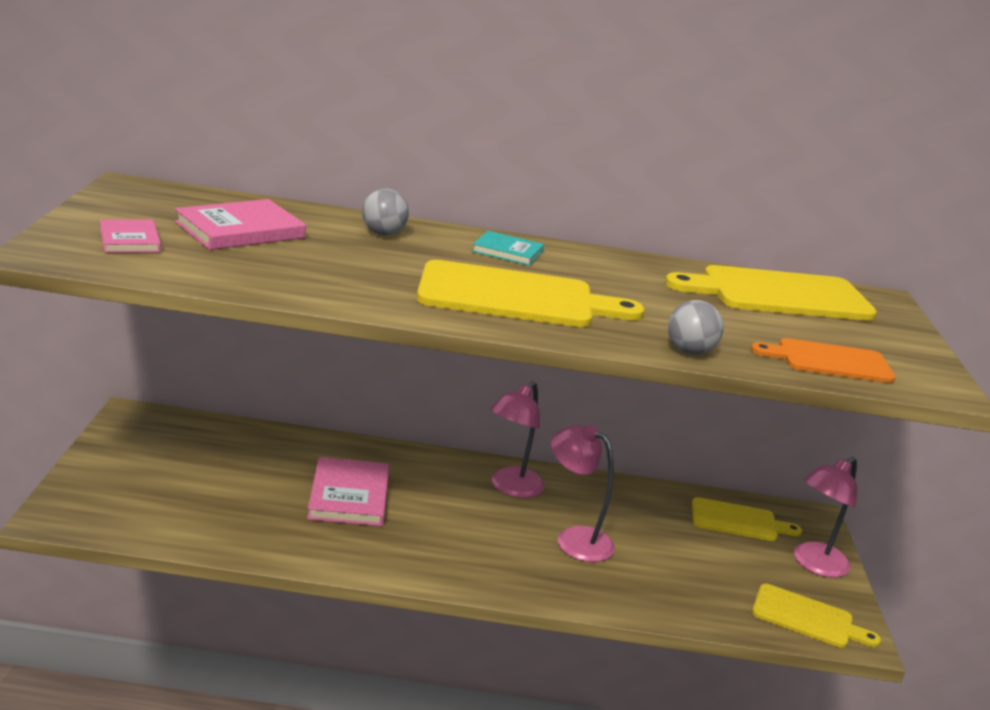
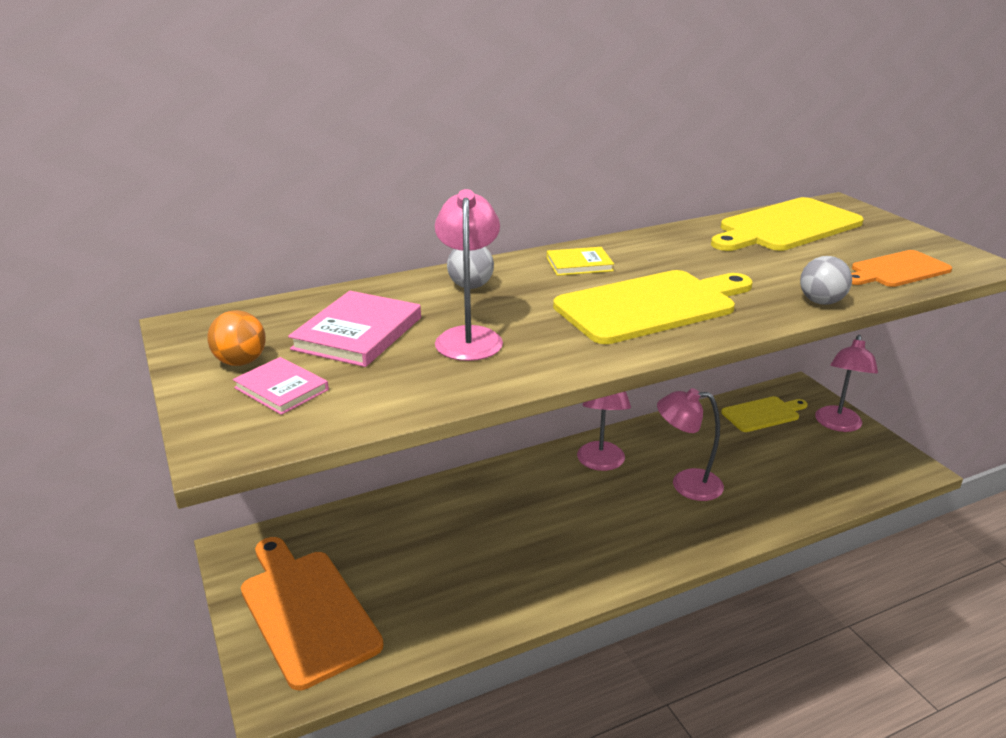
camera: 25 degrees left, 5 degrees up
(130, 216) = (241, 362): none -> orange ball
(136, 477) = (306, 611): none -> orange cutting board
(320, 261) = (469, 337): none -> pink lamp
(349, 496) = (497, 533): pink book -> none
(507, 251) = (579, 264): turquoise book -> yellow book
(807, 618) = (878, 469): yellow cutting board -> none

